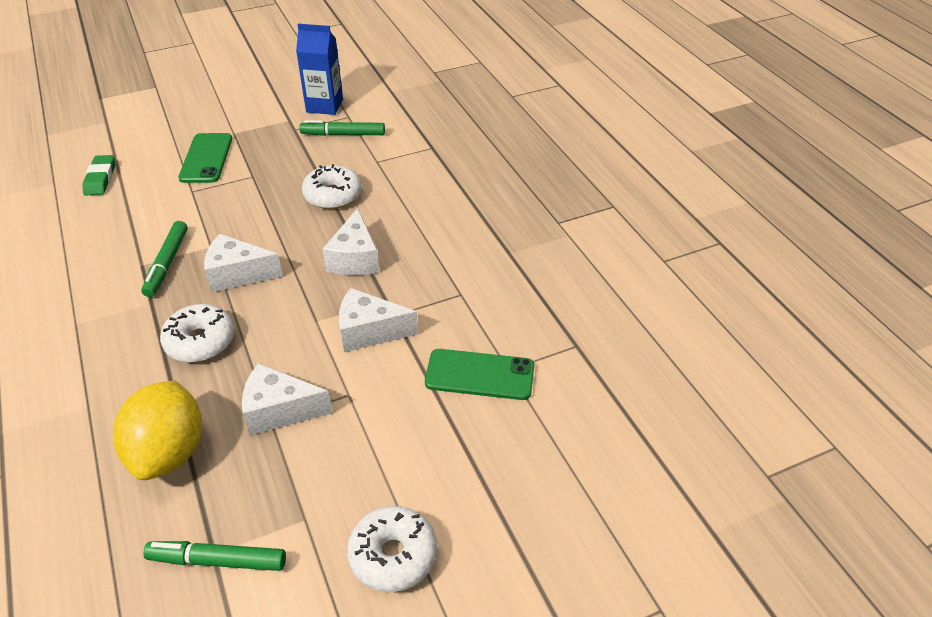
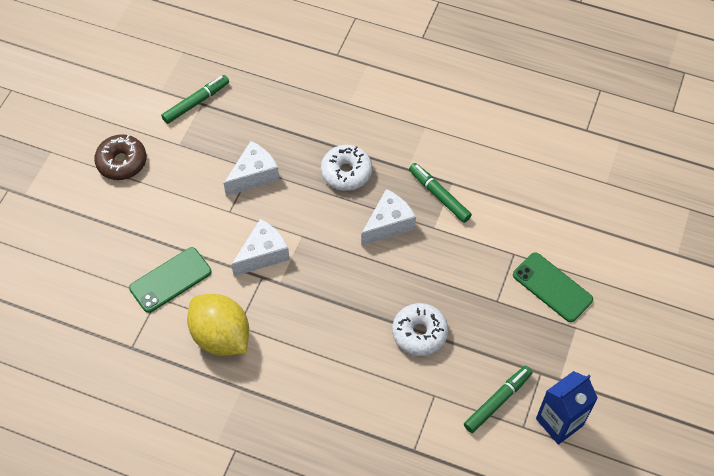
camera: 135 degrees right, 15 degrees up
(100, 179) = (585, 210): green eraser -> none
(169, 452) = (279, 118): yellow lemon -> yellow lemon (221, 336)
(355, 258) = (335, 295): white cheese -> none
(393, 555) = (122, 162): white donut -> brown donut

